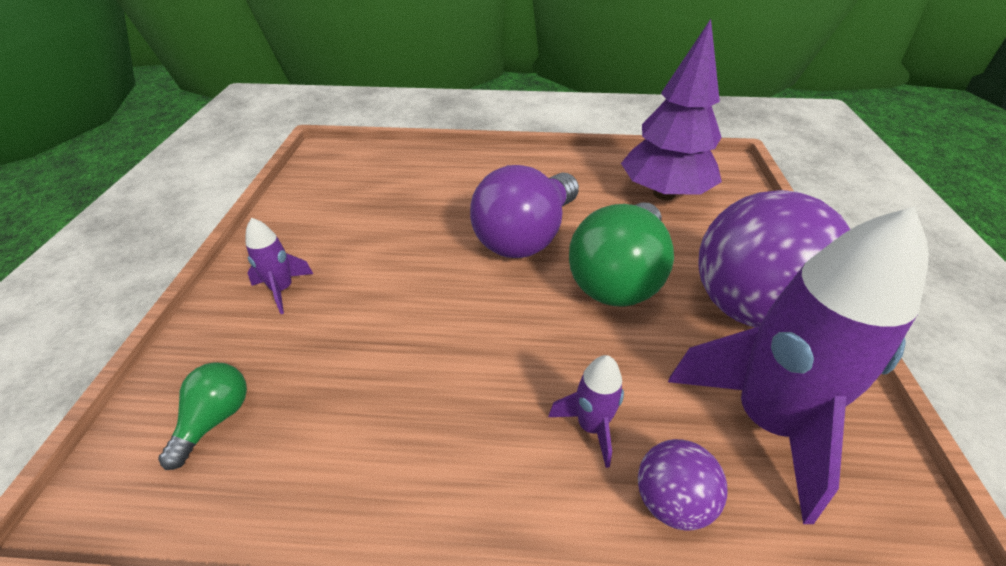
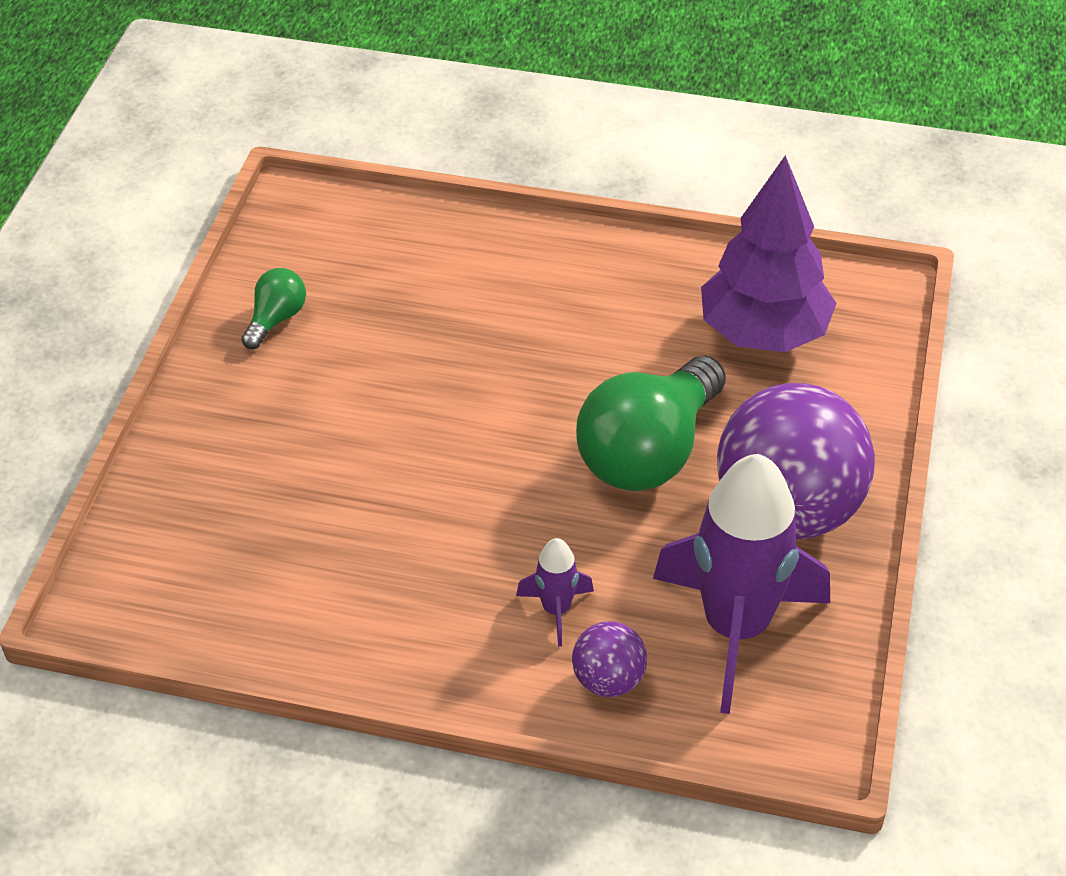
camera: 10 degrees right, 5 degrees up
(215, 419) = (188, 556): green light bulb -> green light bulb (276, 319)
(282, 290) = (245, 421): purple rocket -> none
(526, 236) = (550, 381): purple light bulb -> none

